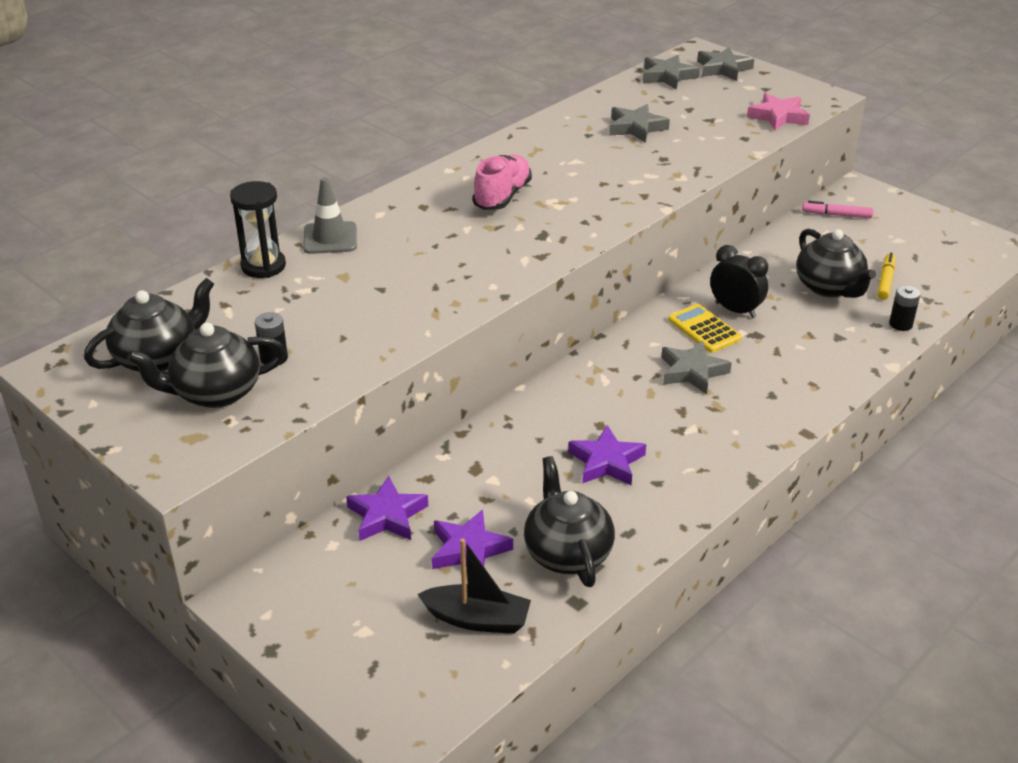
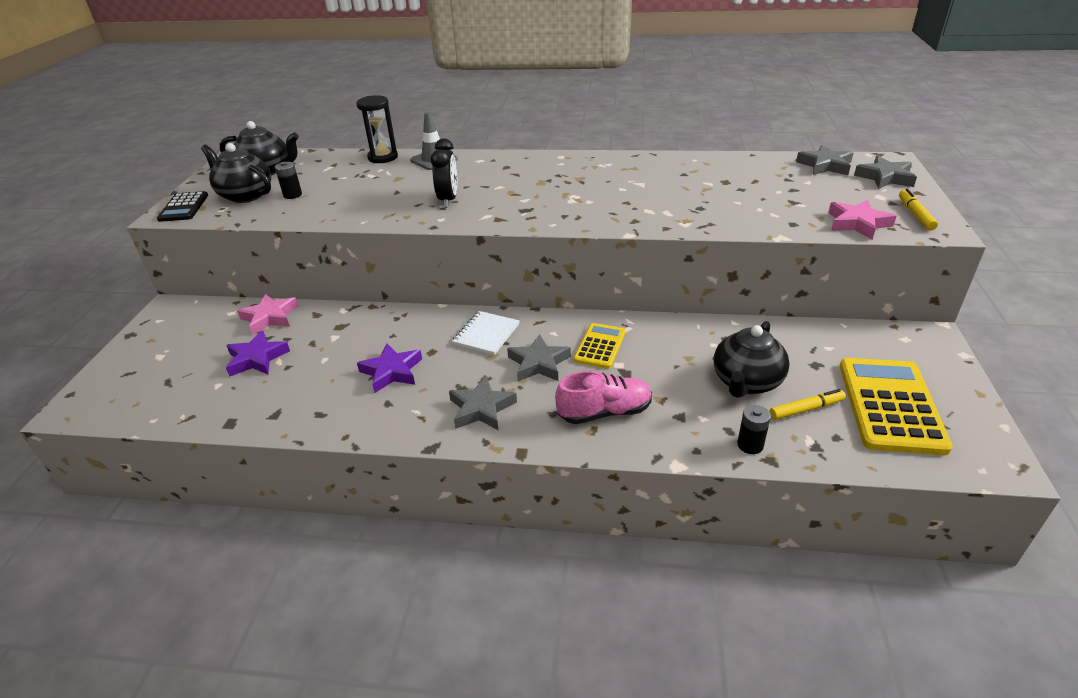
camera: 55 degrees right, 0 degrees up
(174, 451) = (183, 207): none -> black calculator
(387, 515) = (270, 317): purple star -> pink star
(477, 619) = (190, 391): black boat -> none
(502, 196) = (554, 181): pink shoe -> pink shoe (604, 412)
(567, 553) = (279, 397): black teapot -> none
(610, 381) = (486, 334): none -> white notebook
(636, 128) = (725, 183): grey star -> grey star (481, 408)
(735, 310) = (645, 349): black clock -> black clock (448, 200)
(794, 91) = (915, 215): none -> yellow marker
(837, 215) = (865, 342): pink marker -> none
(915, 247) = (890, 405): none -> yellow calculator

